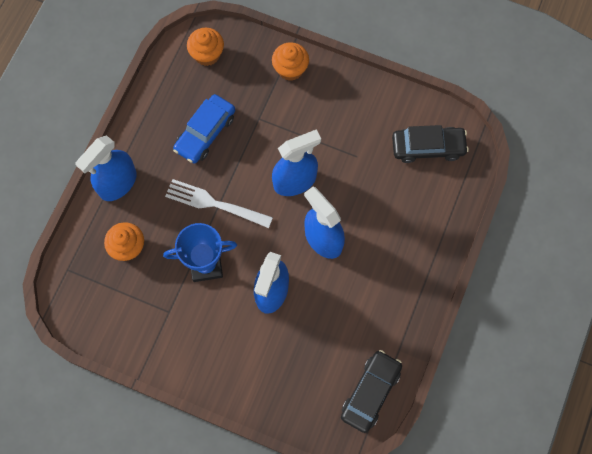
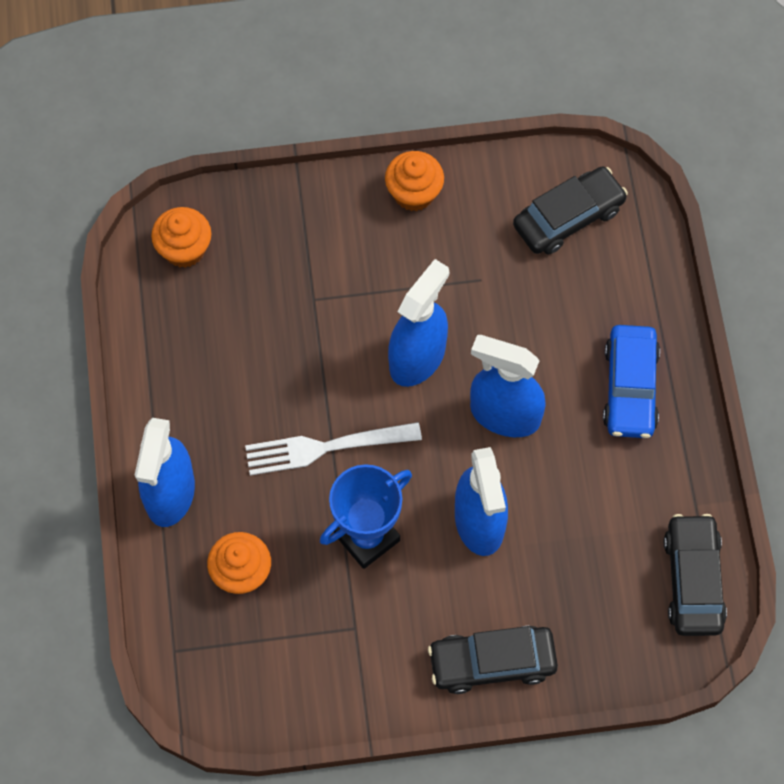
camera: 30 degrees left, 5 degrees down
(205, 133) = (251, 358): blue car -> blue car (630, 388)
(230, 374) = (492, 662): none -> black car
(290, 69) = (315, 209): orange cupcake -> orange cupcake (414, 193)

